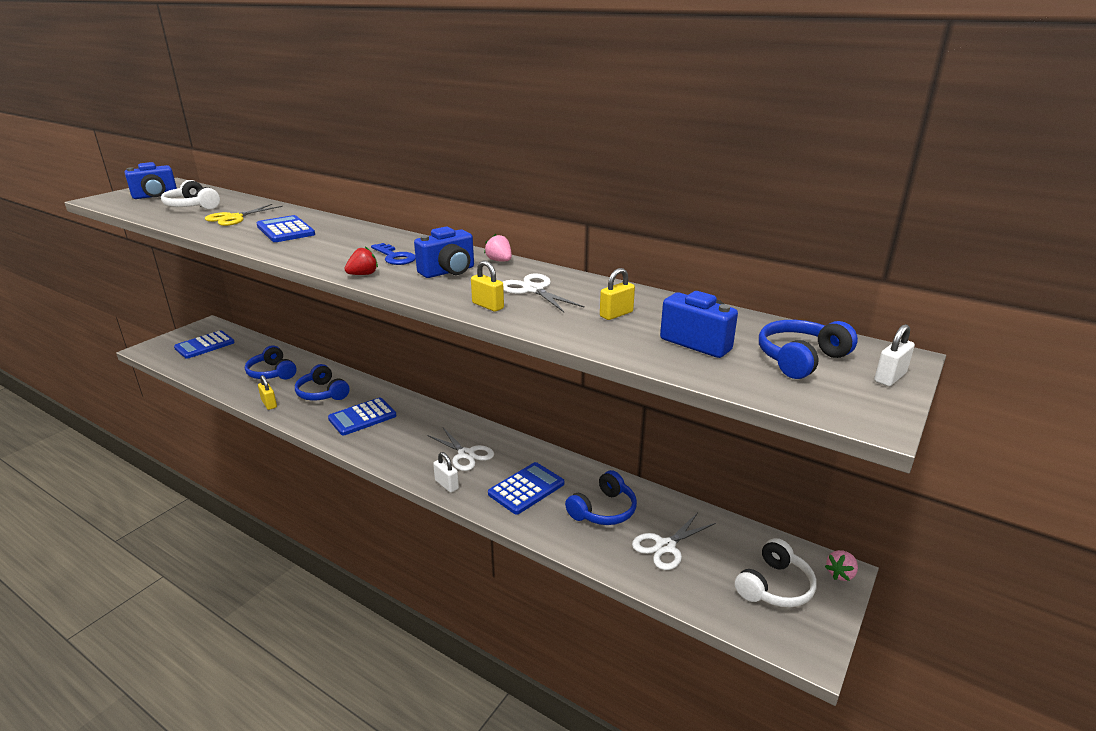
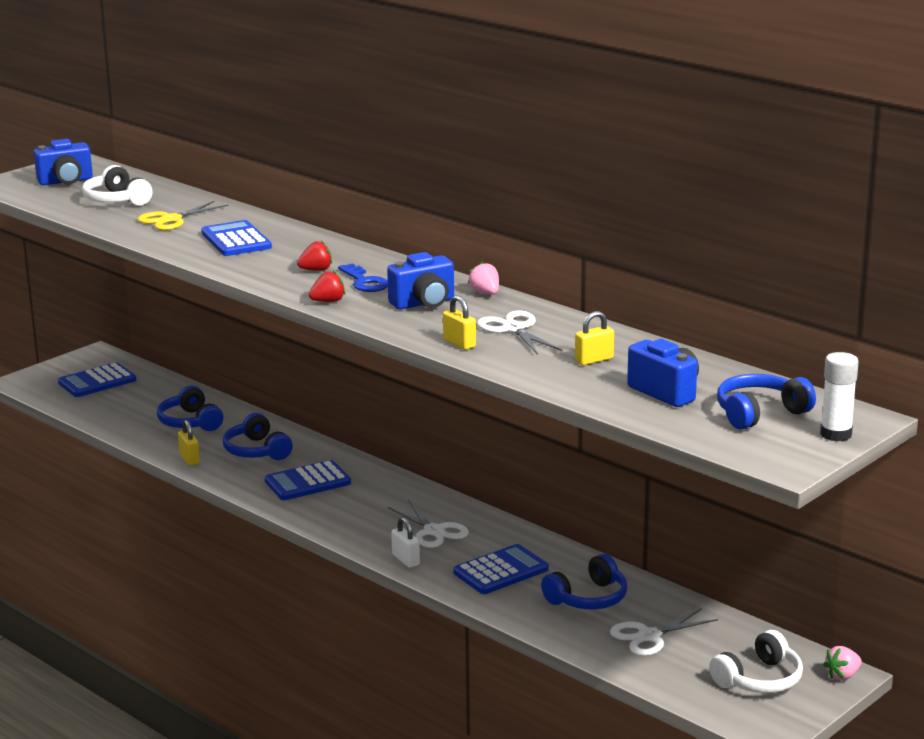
camera: 10 degrees right, 5 degrees down
(352, 249) = (316, 270): none -> red strawberry
(890, 378) = (836, 434): white padlock -> white glue stick

